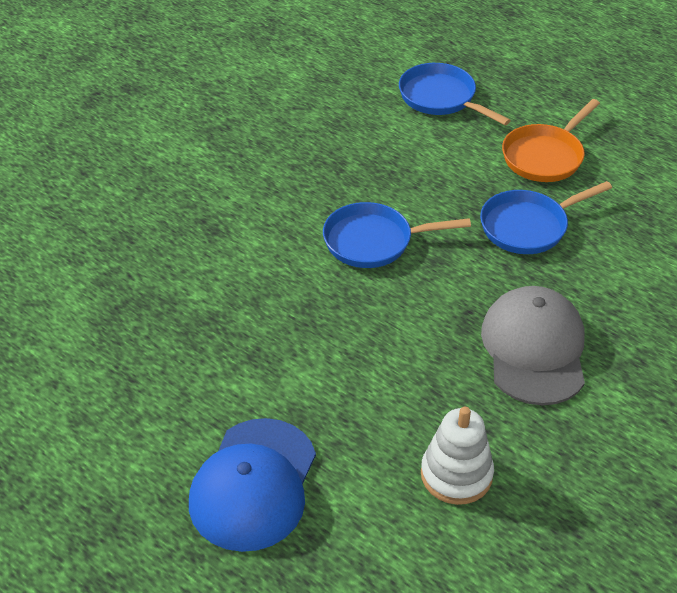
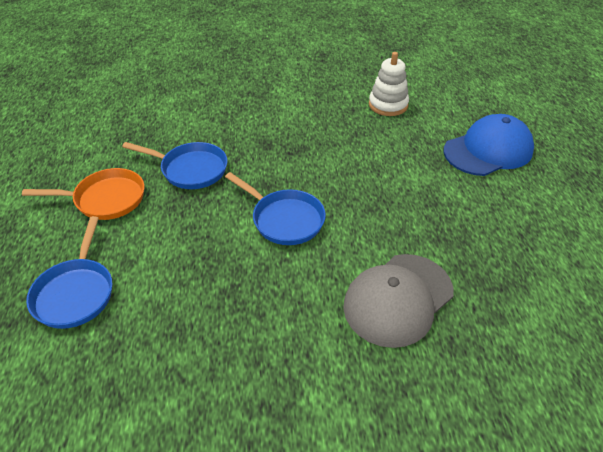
camera: 135 degrees left, 0 degrees up
(534, 349) = (285, 121): grey cap -> grey cap (398, 299)

